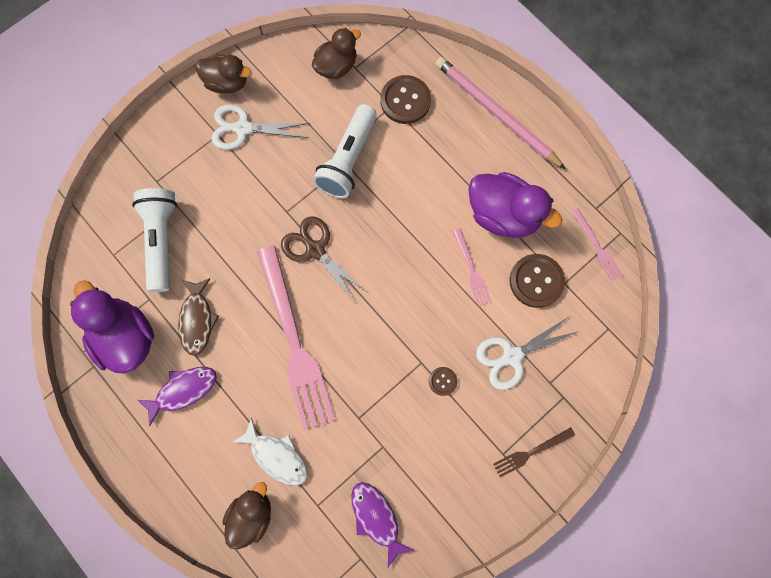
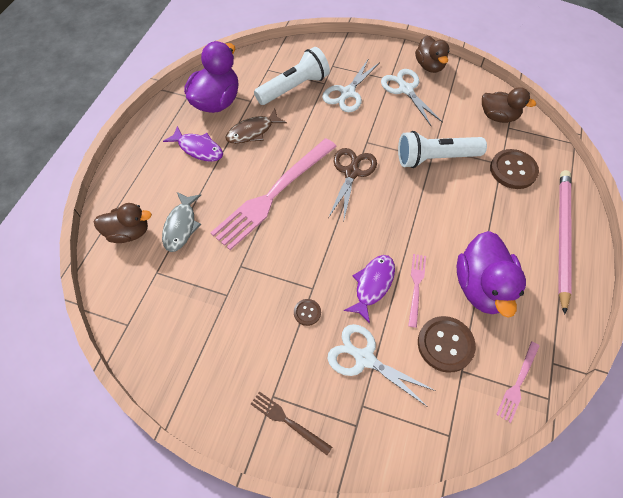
camera: 60 degrees right, 15 degrees down
(208, 190) = (347, 93): none -> white scissors
(276, 456) = (181, 226): white fish -> grey fish
(376, 518) = (166, 320): purple fish -> purple fish (372, 285)
(471, 270) = (416, 286): pink fork -> pink fork turned 150 degrees clockwise

